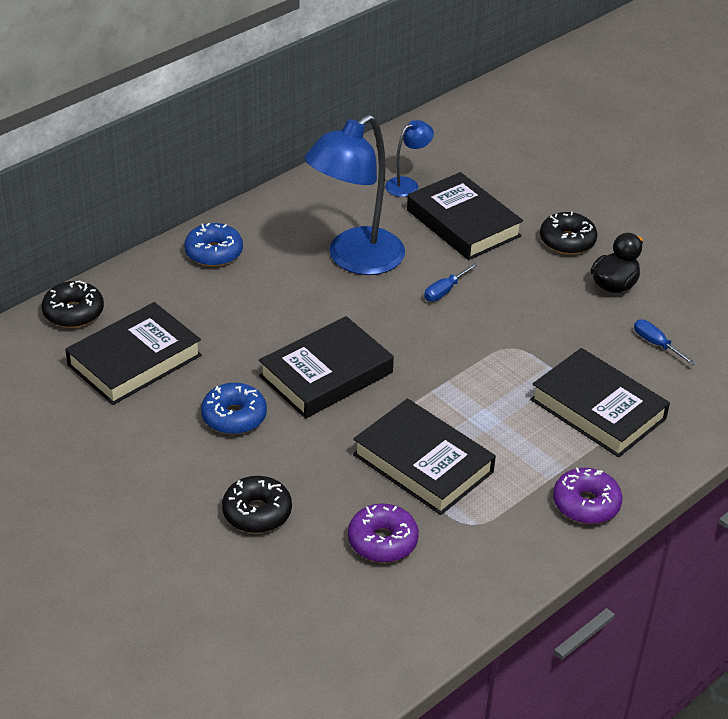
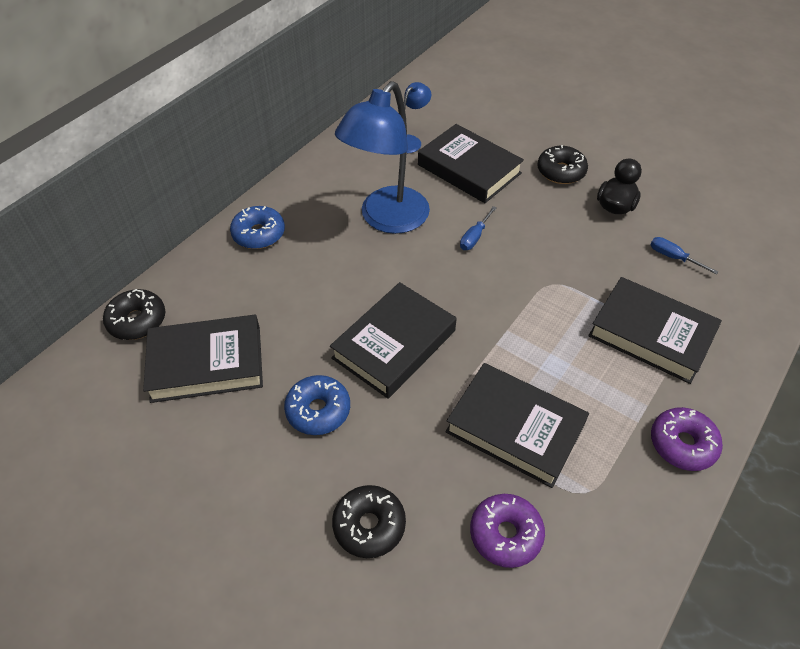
camera: 10 degrees left, 10 degrees up
(134, 360) = (207, 363): black book -> black book turned 45 degrees clockwise

